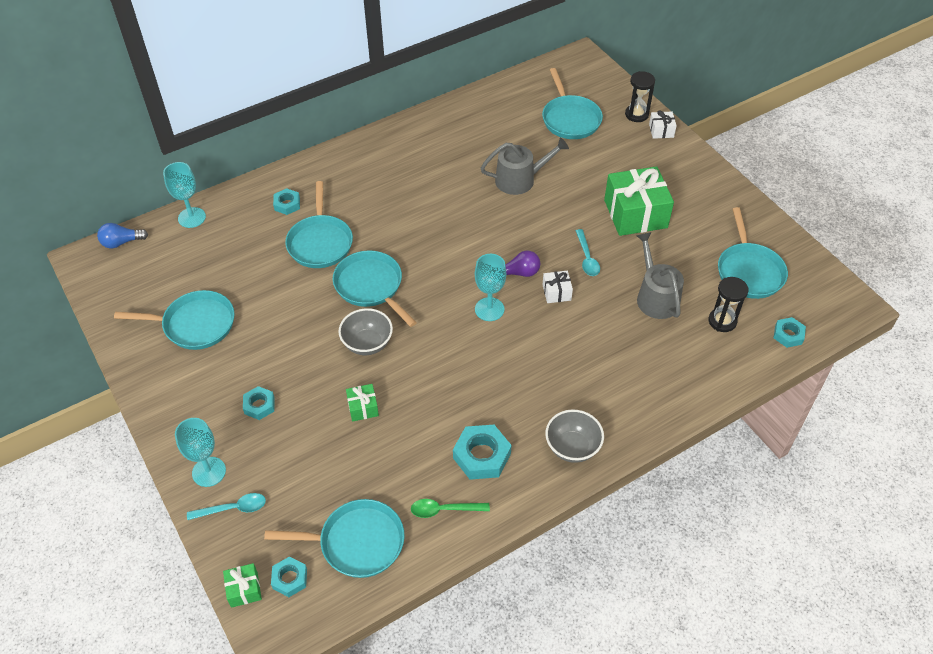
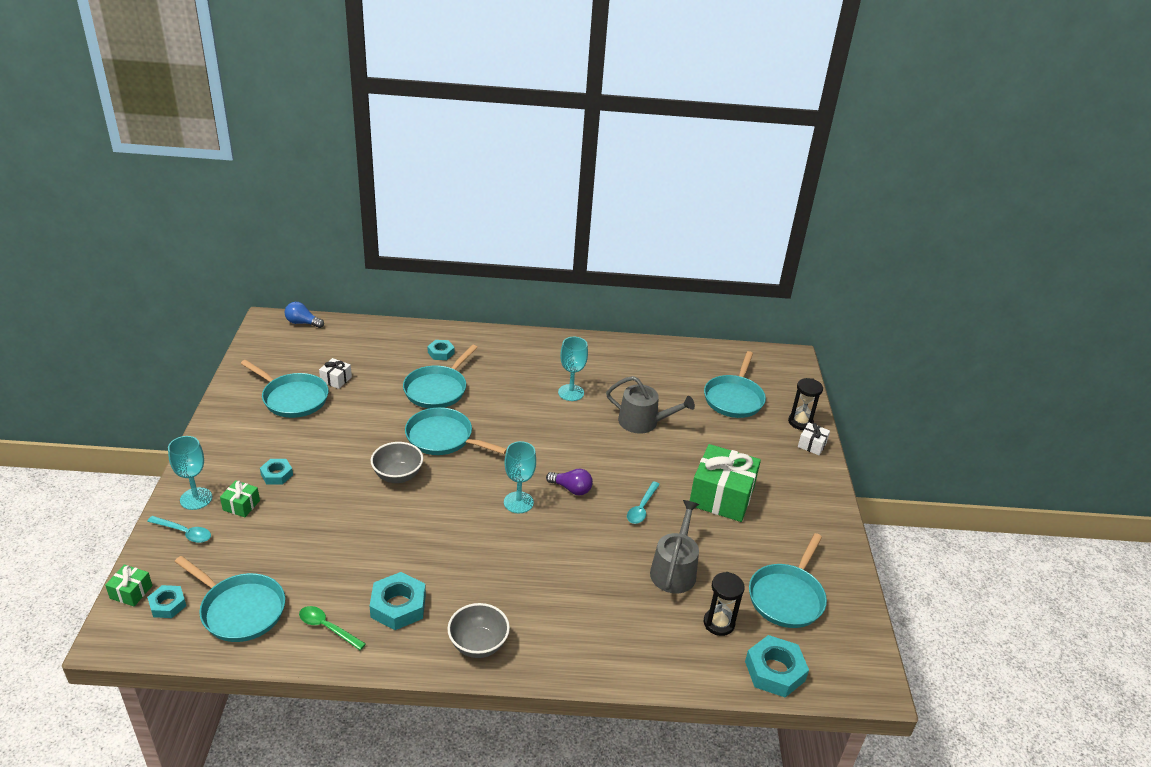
camera: 30 degrees right, 15 degrees down
(192, 217) = (365, 330): turquoise goblet -> turquoise goblet (571, 392)
(363, 407) = (346, 518): green gift -> green gift (241, 505)
(371, 286) = (443, 438): turquoise pan -> turquoise pan turned 60 degrees counterclockwise
(556, 292) = (588, 520): white gift -> white gift (336, 379)
(788, 335) = (774, 671): turquoise nut -> turquoise nut, size x1.65

